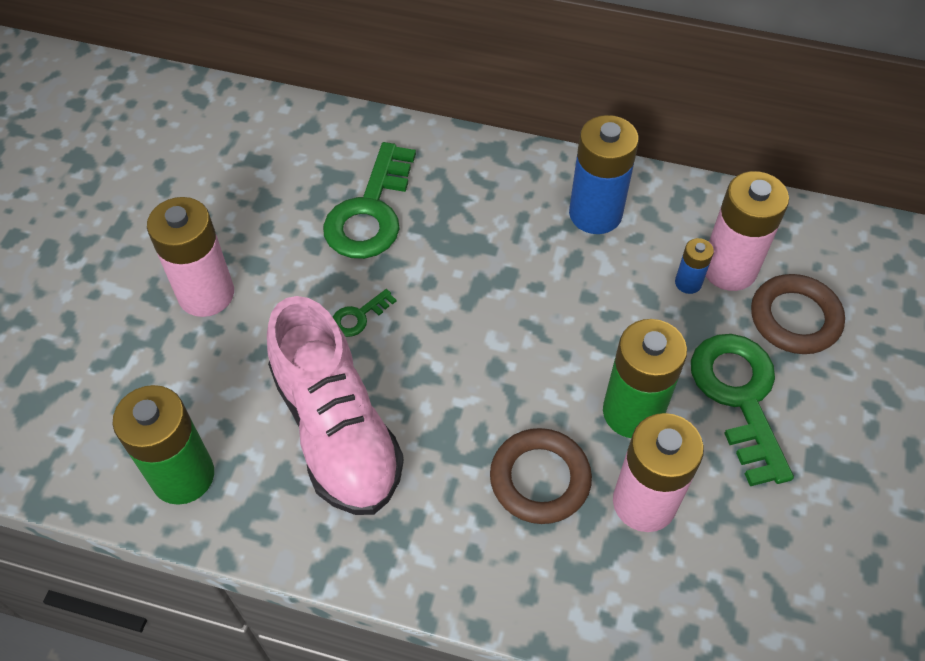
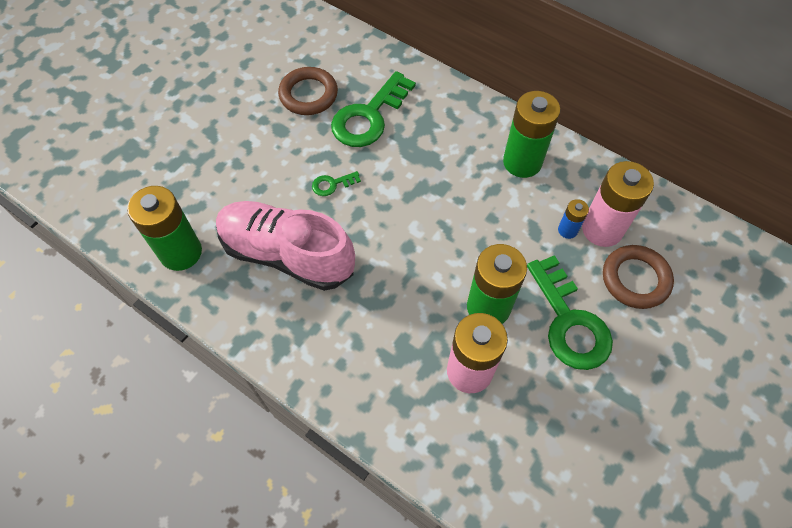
camera: 20 degrees right, 5 degrees up
(206, 294) = (242, 140): pink battery -> none
(337, 430) = (287, 254): pink shoe -> pink shoe turned 120 degrees clockwise
(540, 479) = (405, 331): brown ring -> brown ring (308, 94)
(595, 214) = (522, 162): blue battery -> green battery
(739, 397) = (569, 321): green key -> green key turned 150 degrees clockwise

